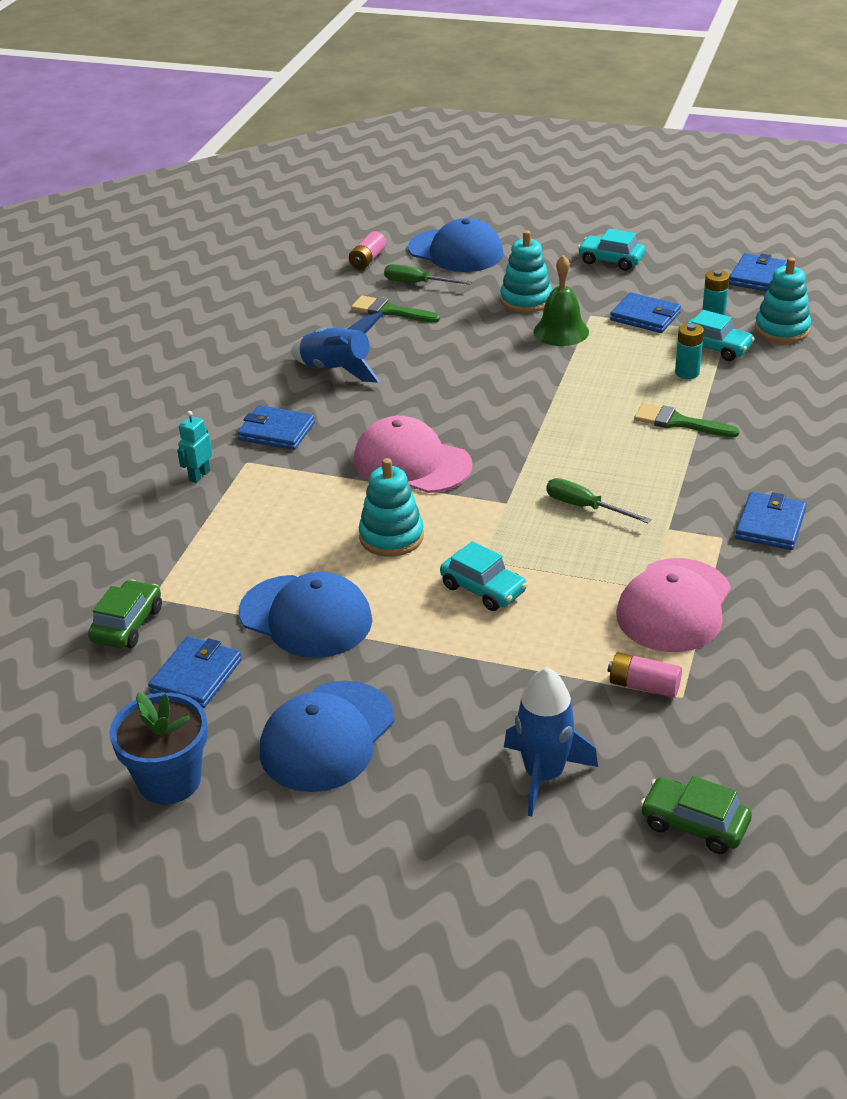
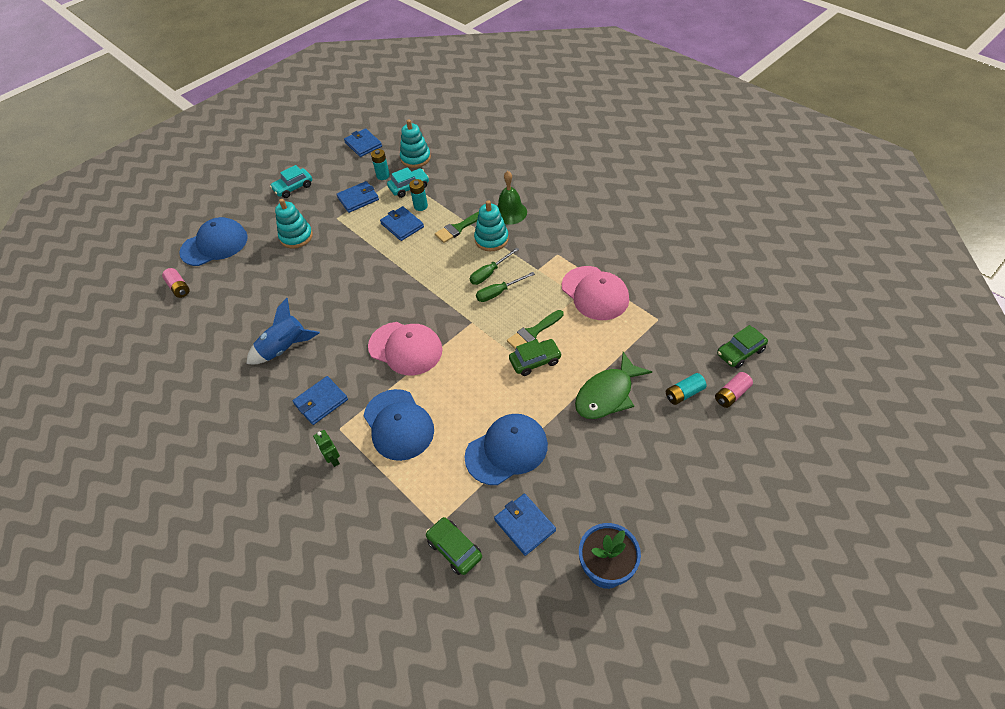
camera: 60 degrees left, 15 degrees up
(199, 475) = (333, 459): turquoise robot -> green robot
(327, 736) = (610, 476): blue cap -> blue cap (398, 424)
(390, 311) = (247, 299): green brush -> green brush (533, 332)
(391, 537) = (464, 383): turquoise stacking toy -> turquoise stacking toy (491, 239)
(412, 463) = (405, 348): pink cap -> pink cap turned 120 degrees counterclockwise
(417, 283) = (230, 275): green screwdriver -> green screwdriver (489, 273)
(477, 686) = (607, 394): none -> green fish
(483, 589) = (535, 361): turquoise car -> green car
(544, 775) = (684, 393): blue rocket -> turquoise battery
(561, 331) = (340, 236): green bell -> green bell (510, 212)
(643, 686) = (643, 329): pink battery -> pink battery (731, 394)
(770, 524) = (560, 234): blue wallet -> blue wallet (402, 225)

